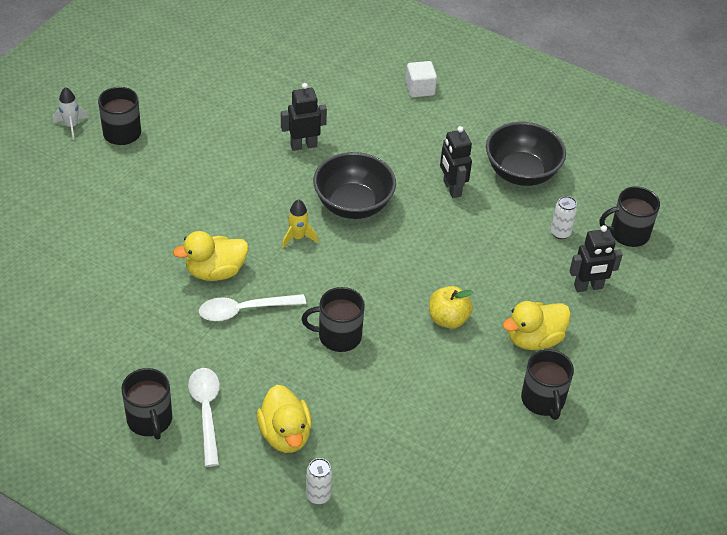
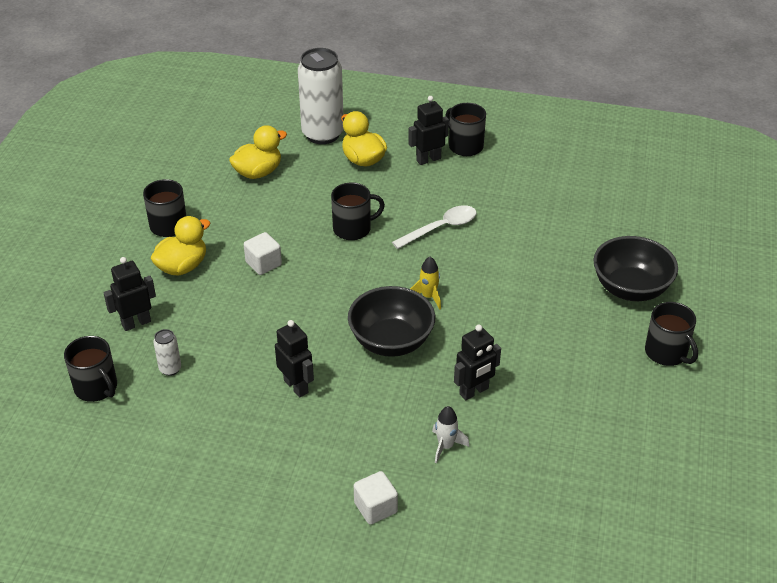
camera: 165 degrees right, 5 degrees down
(71, 126) = (720, 345): white rocket -> white rocket (446, 446)
(206, 411) = (428, 159): white spoon -> black robot
(215, 271) = (484, 250): yellow duck -> yellow duck (258, 172)
(318, 496) = (322, 134): white can -> white can, size x2.32
(448, 319) = (263, 264): yellow apple -> white cube
(521, 173) = (224, 426): black bowl -> black bowl (630, 288)
(628, 233) = (96, 387): black mug -> black mug turned 75 degrees clockwise

